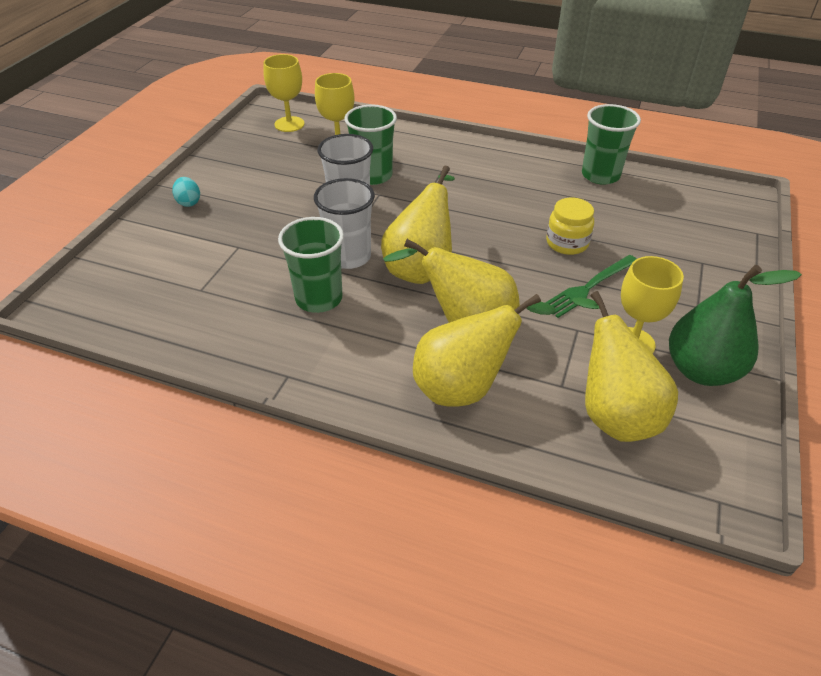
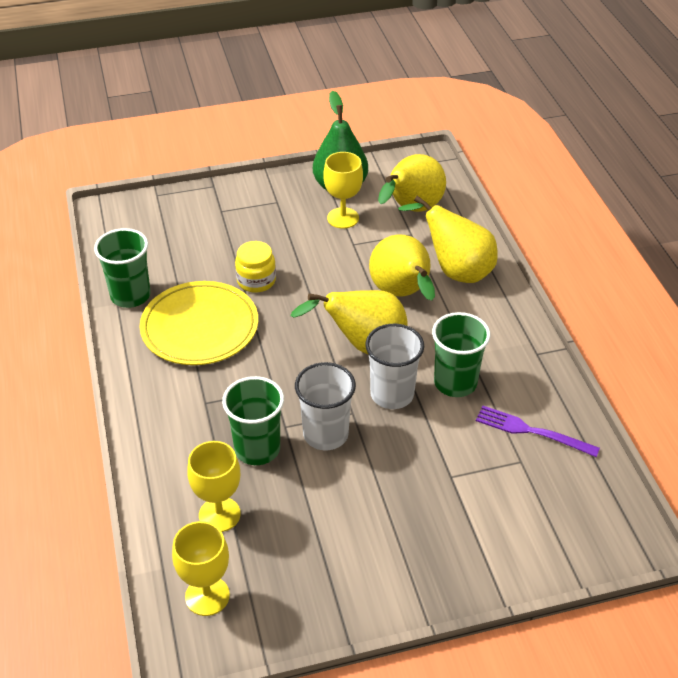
camera: 125 degrees left, 0 degrees up
(189, 202) = (430, 569): turquoise egg -> none
(216, 314) = (531, 431): none -> purple fork
(529, 194) = (200, 327): none -> yellow plate
(589, 287) = (302, 253): green fork -> none

